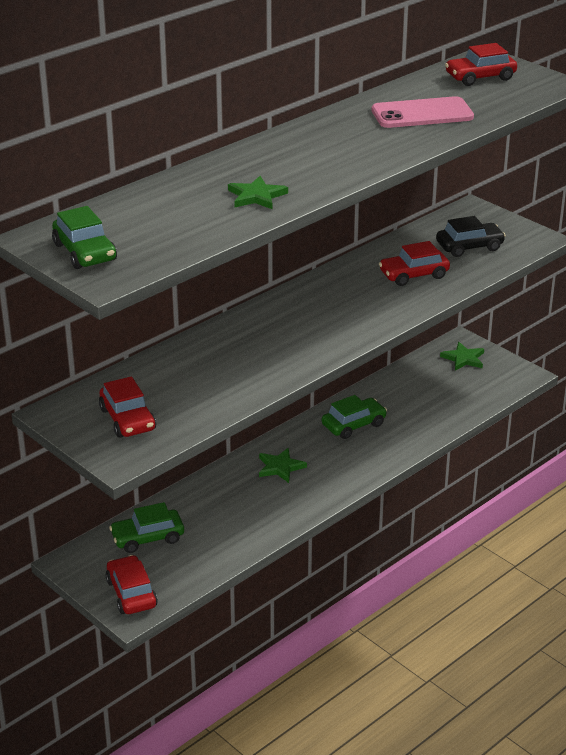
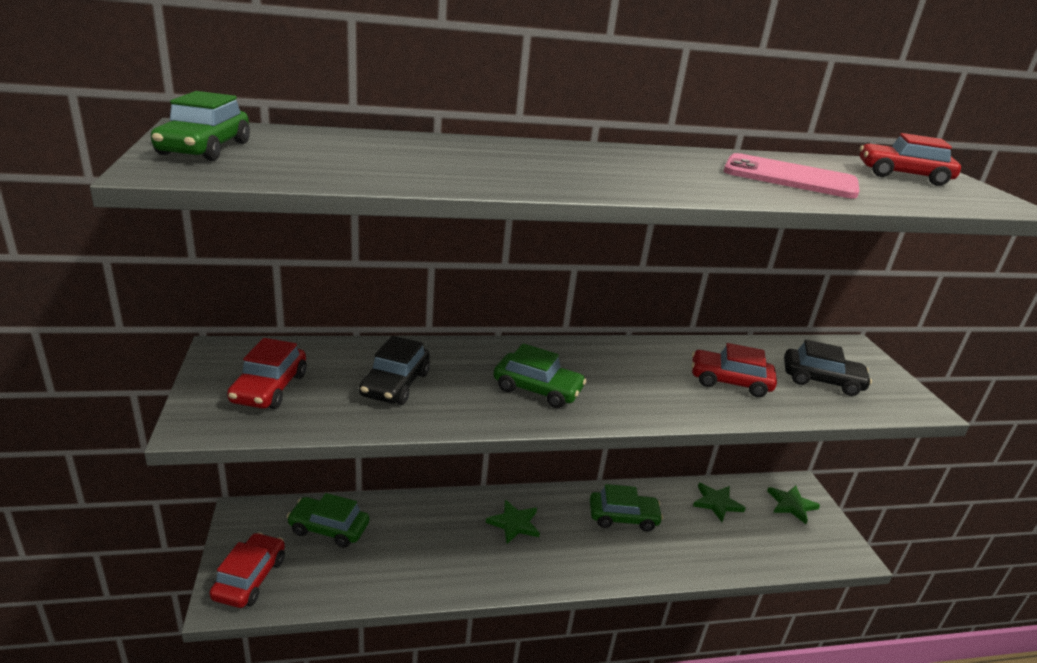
camera: 30 degrees right, 5 degrees down
(205, 378) = (395, 384): none -> black car
(256, 196) = (477, 171): green star -> green star (717, 503)
(300, 338) = (537, 389): none -> green car

